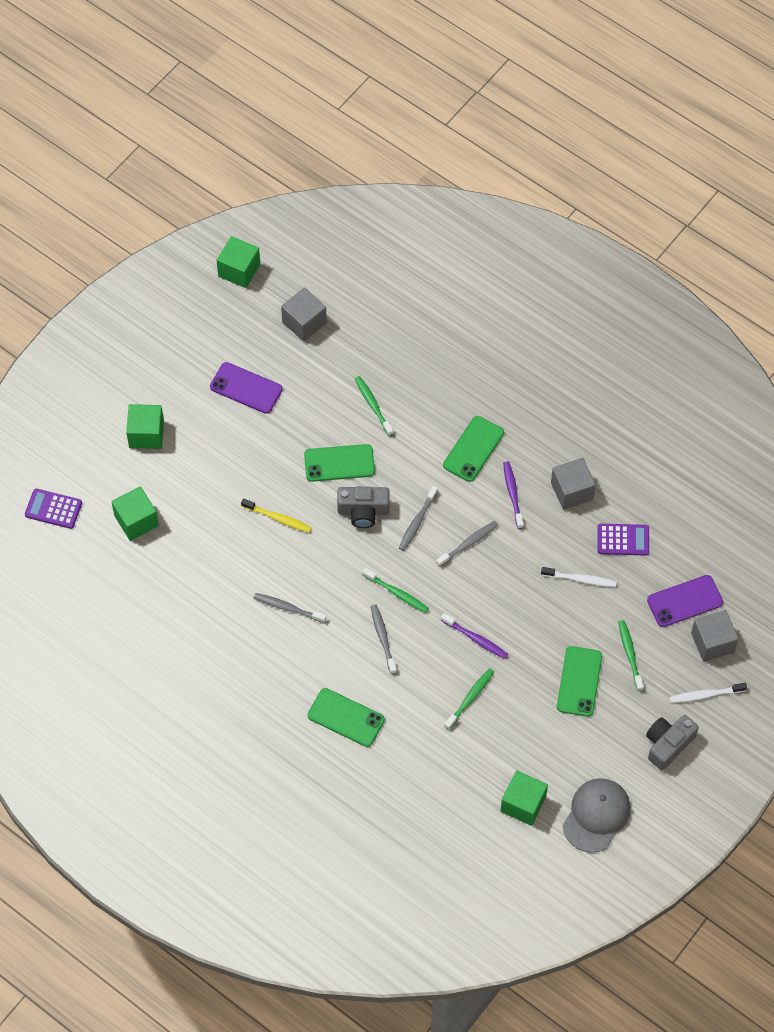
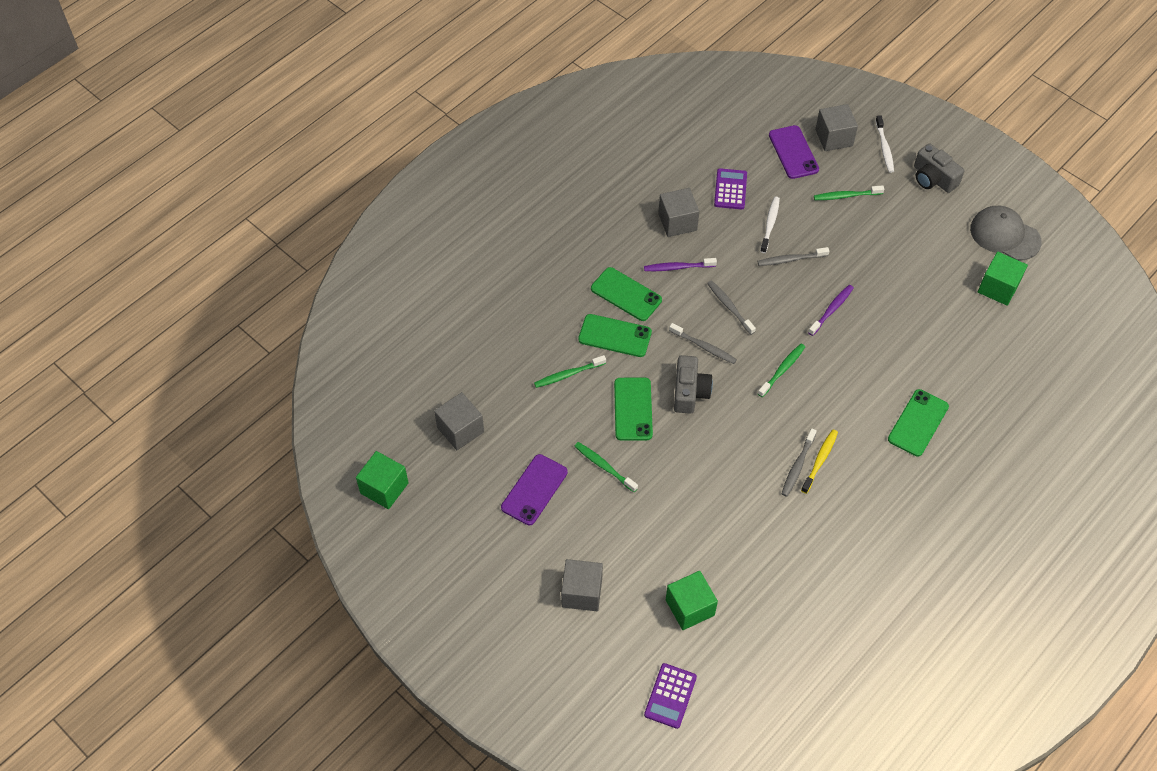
camera: 85 degrees left, 5 degrees down
(146, 434) = (582, 592): green cube -> grey cube
(278, 518) = (694, 469): yellow toothbrush -> yellow toothbrush (820, 460)
(383, 638) = (831, 385): grey toothbrush -> grey toothbrush (790, 259)
(470, 698) = (893, 319): green toothbrush -> green toothbrush (604, 466)
(579, 681) = (874, 235): green phone -> green phone (615, 336)

